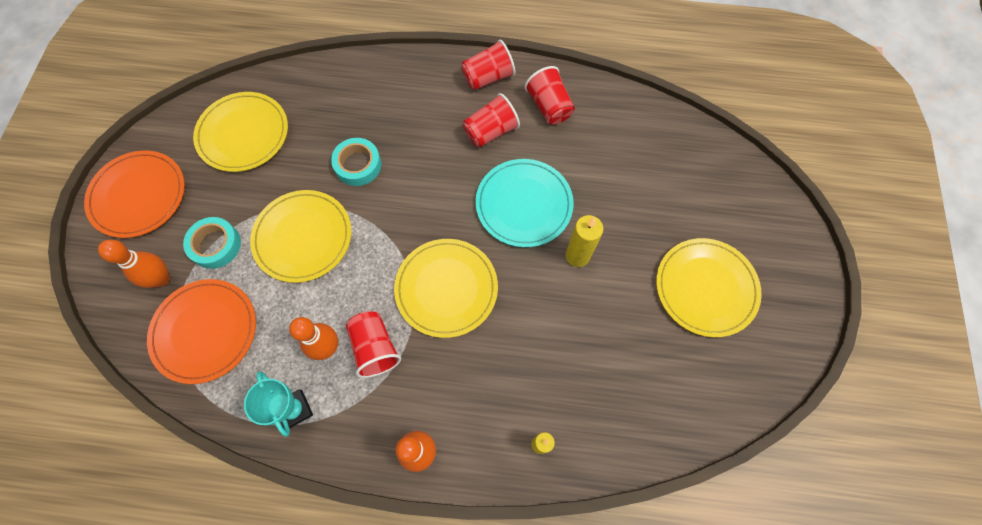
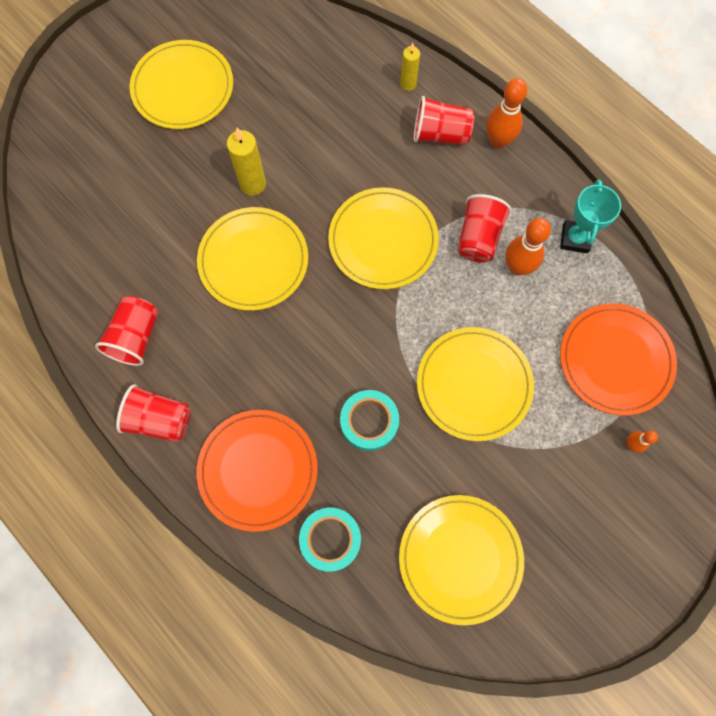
camera: 140 degrees left, 5 degrees up
(138, 195) = (612, 565): orange plate -> orange plate (258, 470)
(161, 279) = (631, 444): orange bowling pin -> orange bowling pin, size x0.54
(215, 245) = (561, 441): turquoise tape -> turquoise tape (330, 539)
(490, 132) = (215, 355): red cup -> red cup (440, 134)
(524, 204) = (253, 260): turquoise plate -> yellow plate

